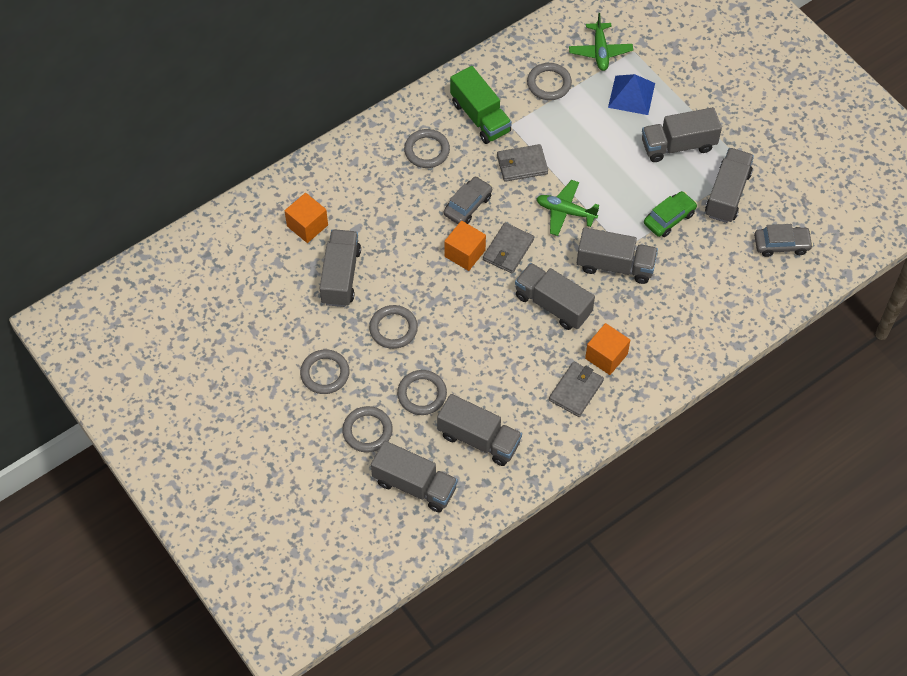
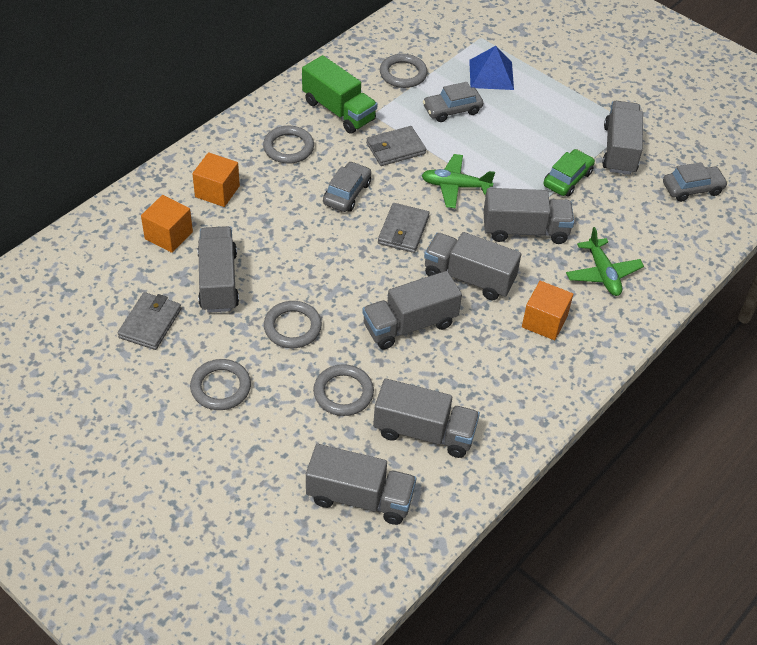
camera: 15 degrees left, 10 degrees down
(367, 431) = (287, 444): grey ring -> none
(465, 253) = (356, 240): orange cube -> orange cube (217, 191)
(576, 390) = (521, 362): grey wallet -> grey wallet (150, 323)
(584, 130) = (452, 110): none -> grey car
(600, 51) = (447, 41): green plane -> green plane (602, 274)
(678, 145) = (554, 112): grey truck -> grey truck (409, 325)

